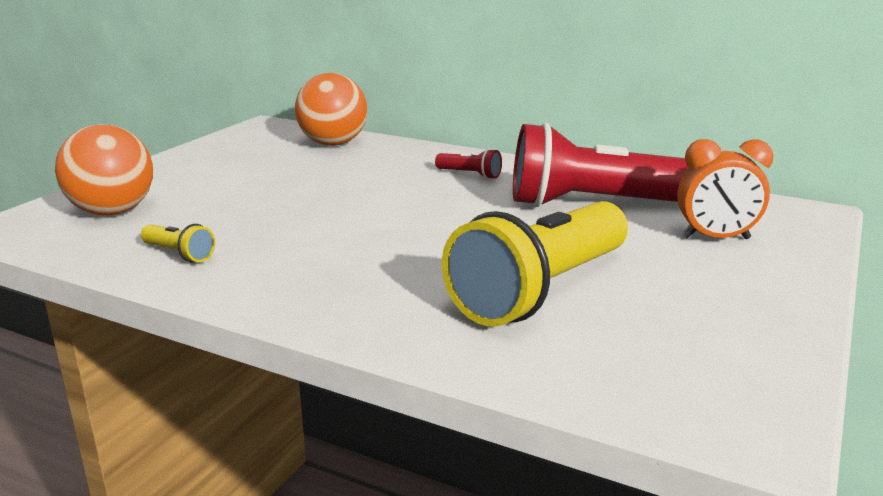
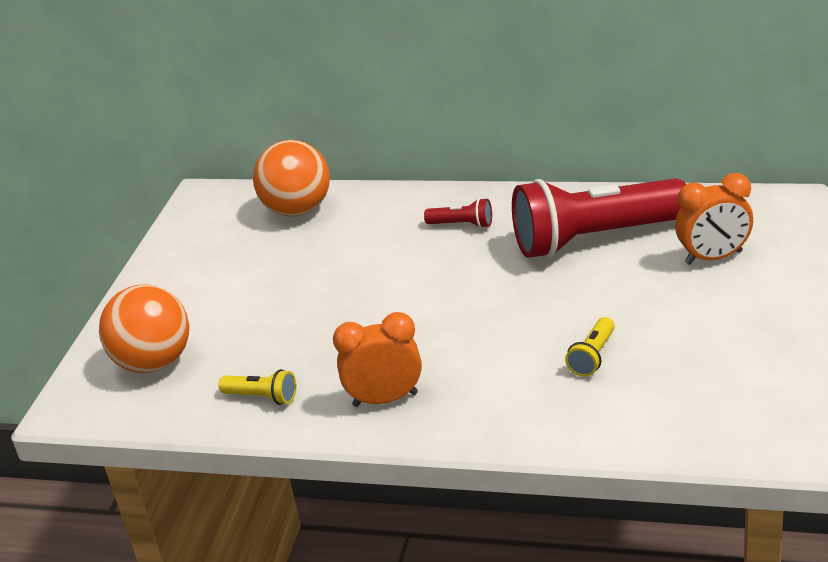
camera: 10 degrees left, 10 degrees up
(295, 280) = (385, 399): none -> orange clock
(541, 290) = (593, 357): yellow flashlight -> yellow flashlight, size x0.40

